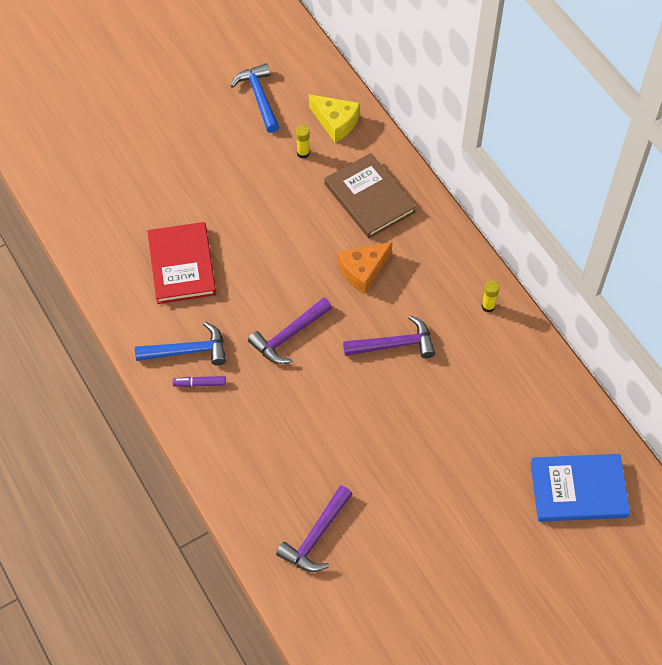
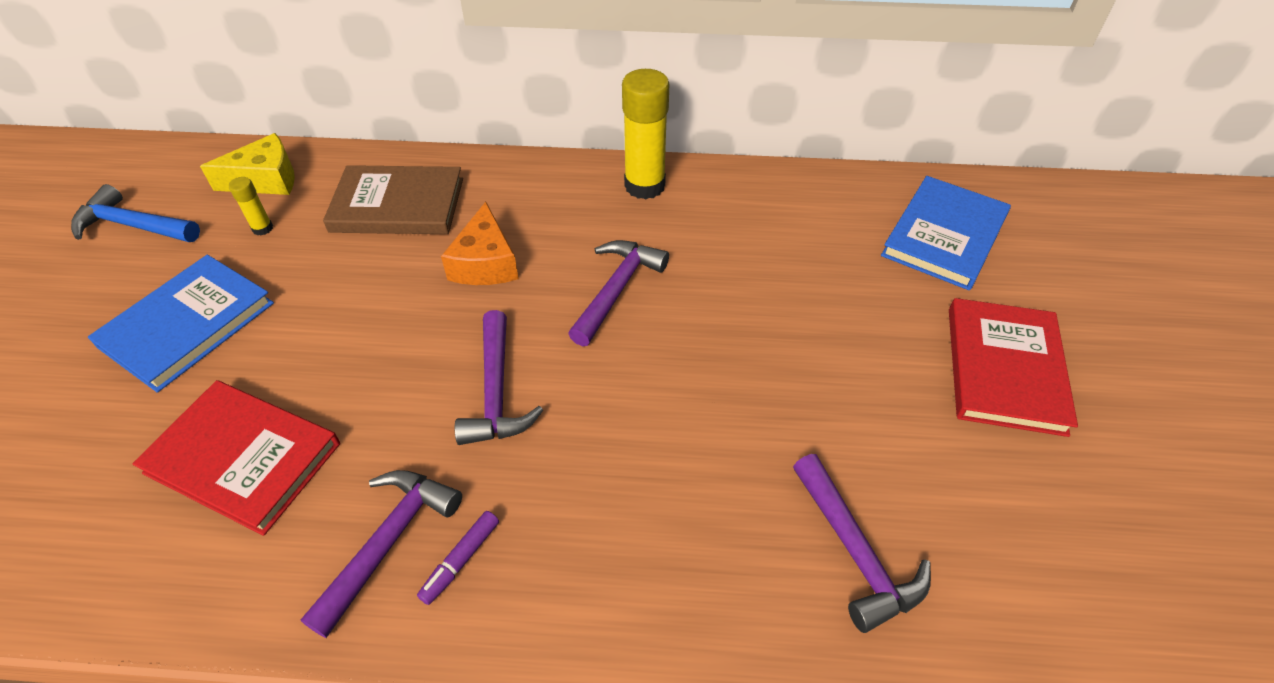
camera: 55 degrees left, 10 degrees down
(188, 351) = (389, 541): blue hammer -> purple hammer
(225, 179) = (188, 325): none -> blue book
(486, 562) = (1004, 369): none -> red book
(488, 306) = (644, 186): yellow glue stick -> yellow glue stick, size x2.15

